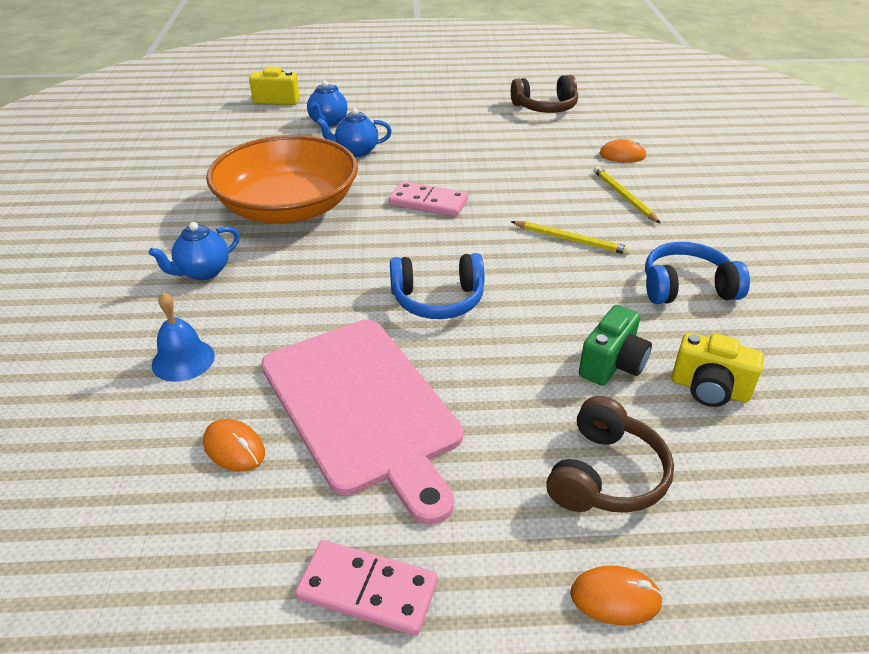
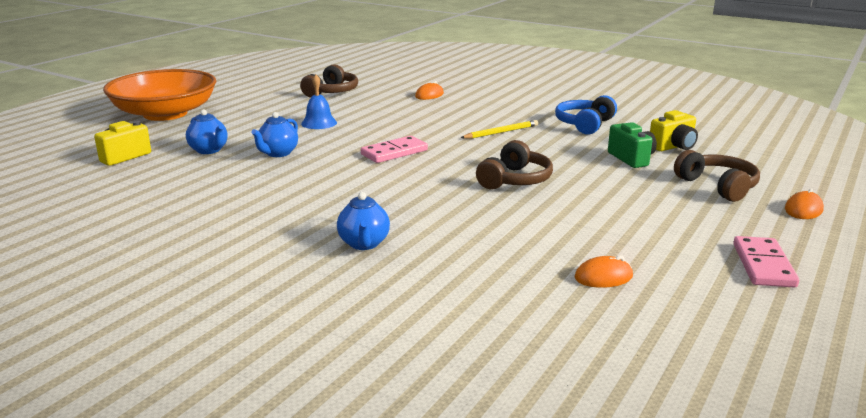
camera: 55 degrees left, 15 degrees down
(183, 360) = (478, 275): blue bell -> blue bell (319, 123)
(288, 207) = (319, 194): orange bowl -> orange bowl (165, 114)
(362, 407) = (602, 228): pink cutting board -> none
(367, 590) = (763, 265): pink domino -> pink domino turned 45 degrees counterclockwise
(438, 299) = (515, 180): blue headphones -> brown headphones
(624, 196) = (475, 108): yellow pencil -> none

